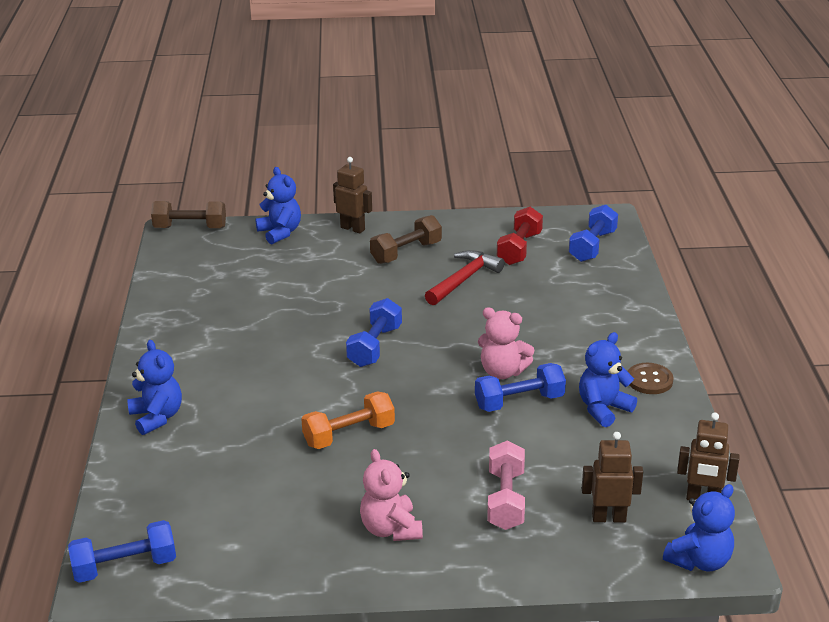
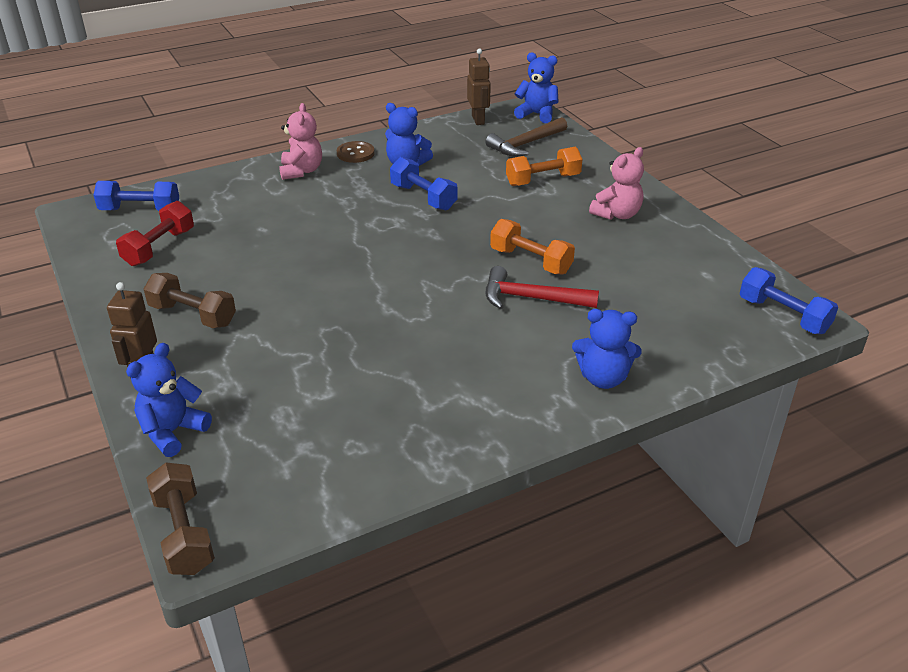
camera: 115 degrees left, 5 degrees up
(157, 417) = (603, 378): blue teddy bear -> blue teddy bear turned 120 degrees counterclockwise
(375, 346) = (390, 285): blue dumbbell -> none
(463, 280) = (238, 265): red hammer -> red hammer (532, 298)
(502, 372) = (387, 212): pink teddy bear -> pink teddy bear (301, 171)
(505, 499) = (543, 180): pink dumbbell -> orange dumbbell
(519, 249) = (159, 247): red dumbbell -> red dumbbell turned 60 degrees counterclockwise
(608, 518) = (525, 144): brown robot -> brown hammer

